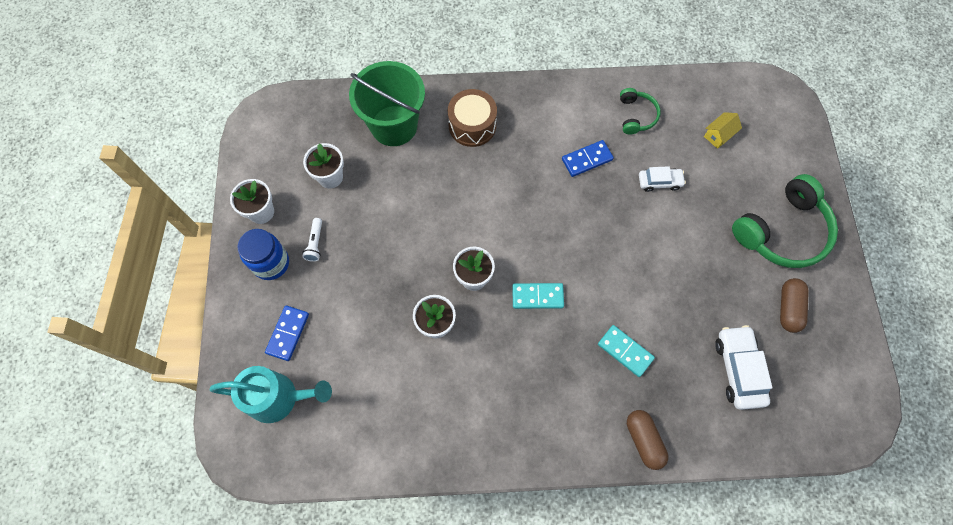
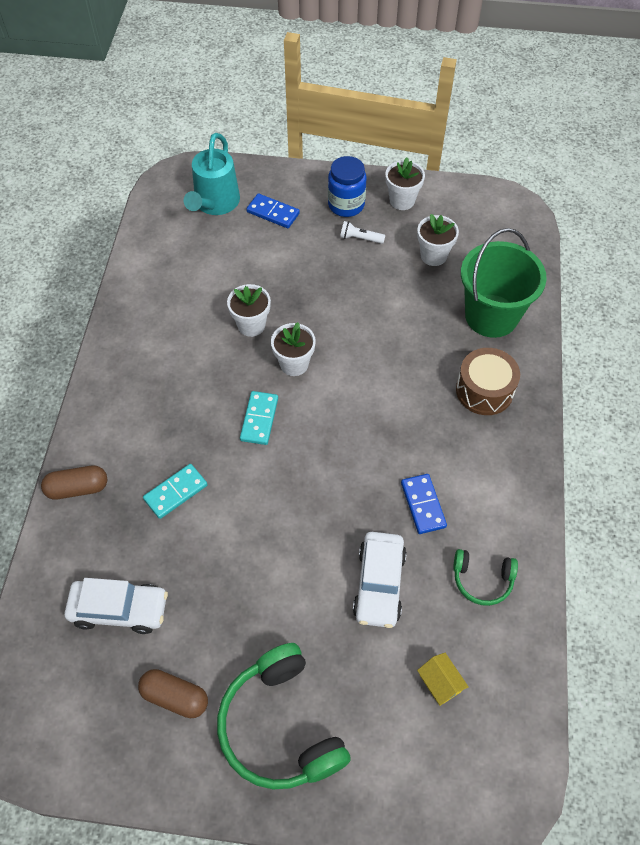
camera: 100 degrees right, 10 degrees down
(659, 182) = (379, 584): white car -> white car, size x1.64

